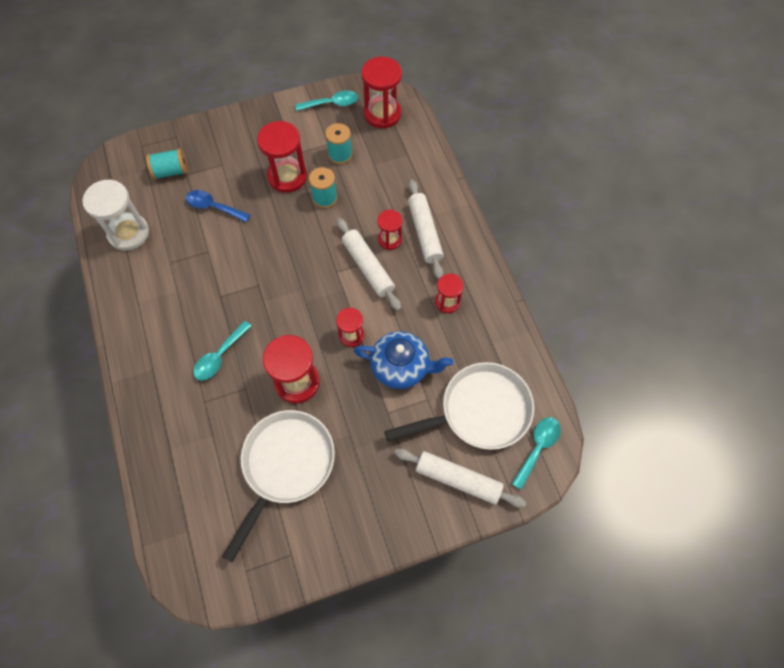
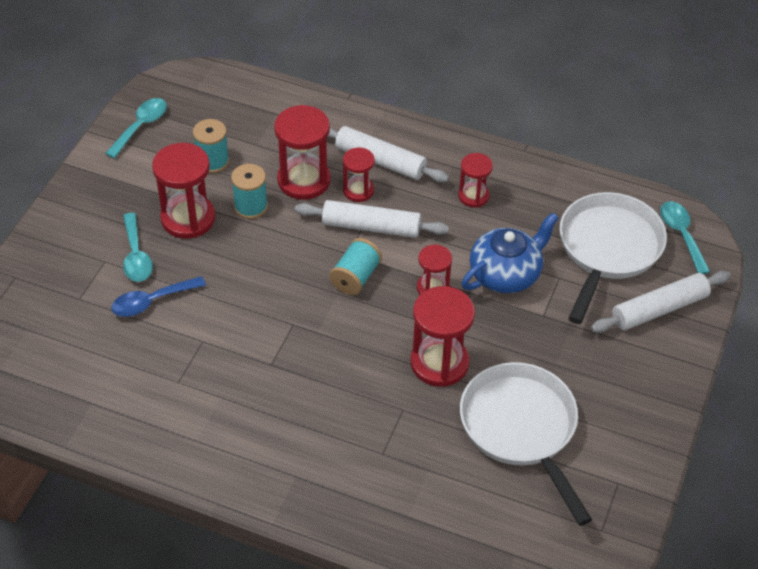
camera: 50 degrees left, 15 degrees down
(128, 233) = (95, 396): white hourglass -> none
(170, 171) = (58, 309): turquoise spool -> turquoise spool (355, 277)
(220, 356) = (343, 407): turquoise spoon -> turquoise spoon (136, 256)
(382, 114) = (203, 99): red hourglass -> red hourglass (304, 180)

